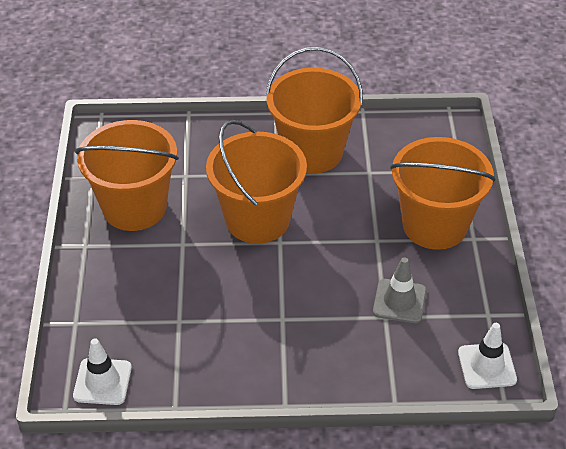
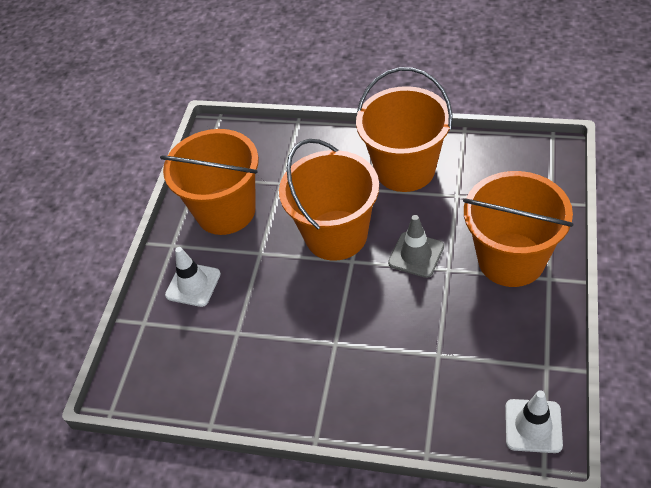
camera: 20 degrees right, 5 degrees up
(102, 382) = (152, 387): white traffic cone -> white traffic cone (193, 284)
(399, 301) = (456, 339): grey traffic cone -> grey traffic cone (416, 255)

